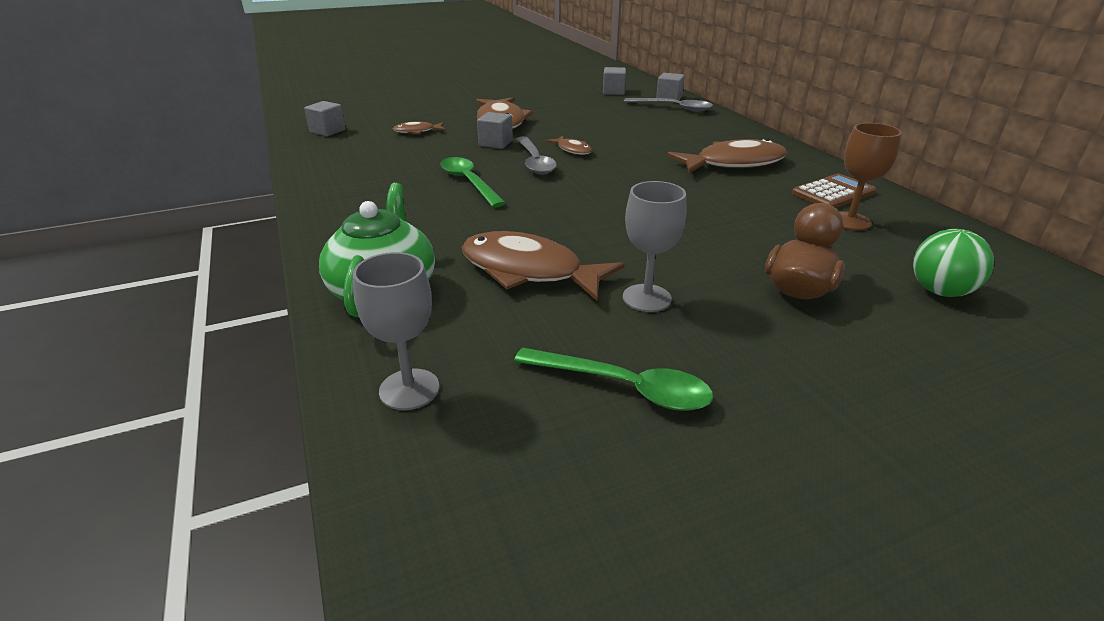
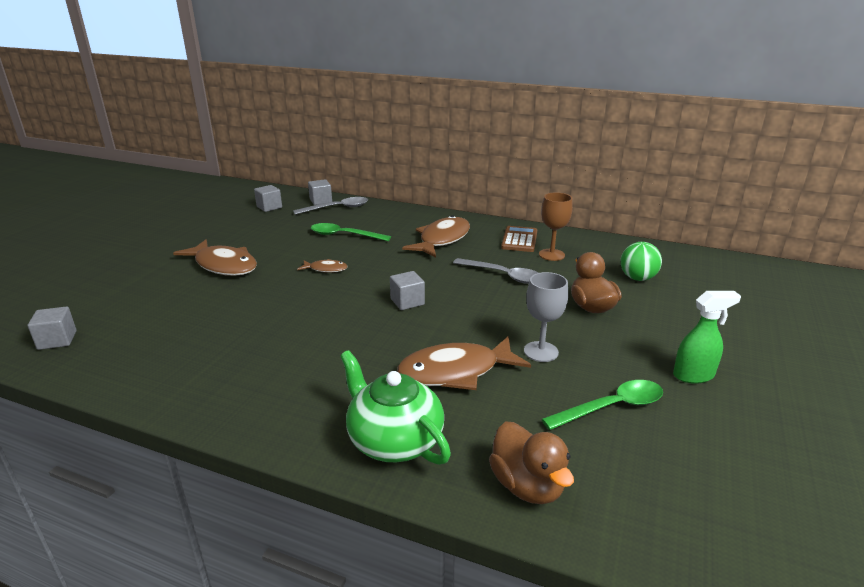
camera: 45 degrees left, 5 degrees down
(409, 389) = (527, 486): grey goblet -> brown duck
(417, 131) = (161, 303): brown fish -> none
(469, 182) = (297, 329): green spoon -> green spoon (344, 235)
(495, 143) = (255, 287): grey cube -> grey cube (407, 302)
(534, 162) = (315, 290): grey spoon -> grey spoon (502, 275)
(806, 425) = (694, 375): none -> green spray bottle

